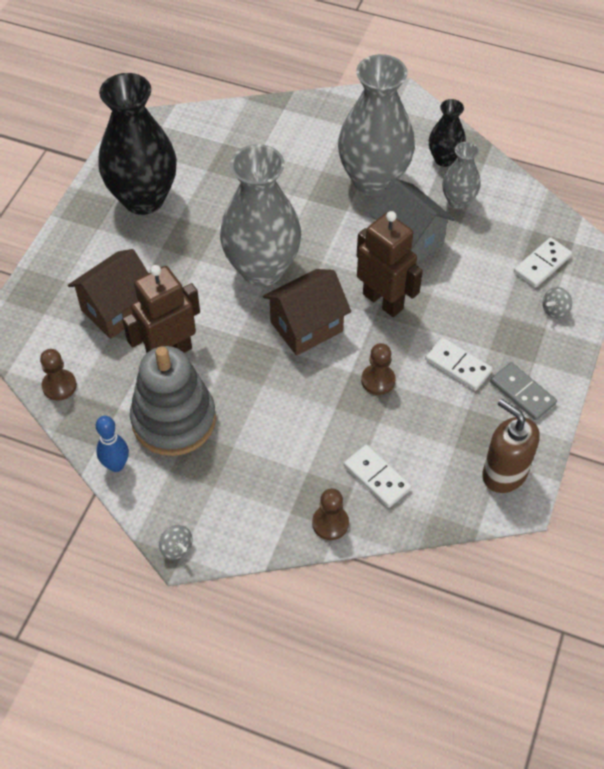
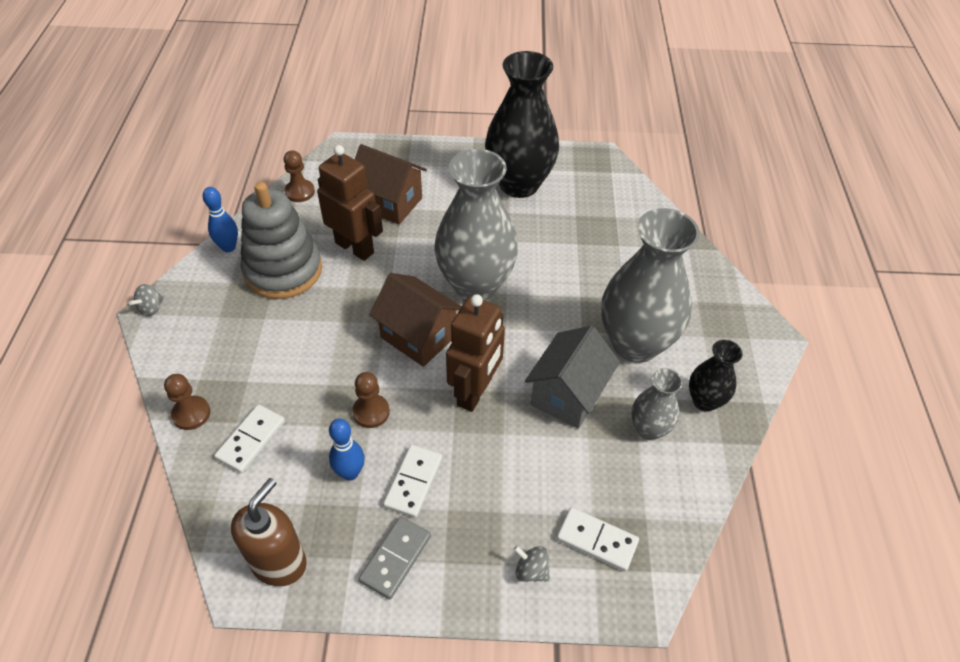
camera: 70 degrees right, 5 degrees down
(435, 408) = (350, 473): none -> blue bowling pin

